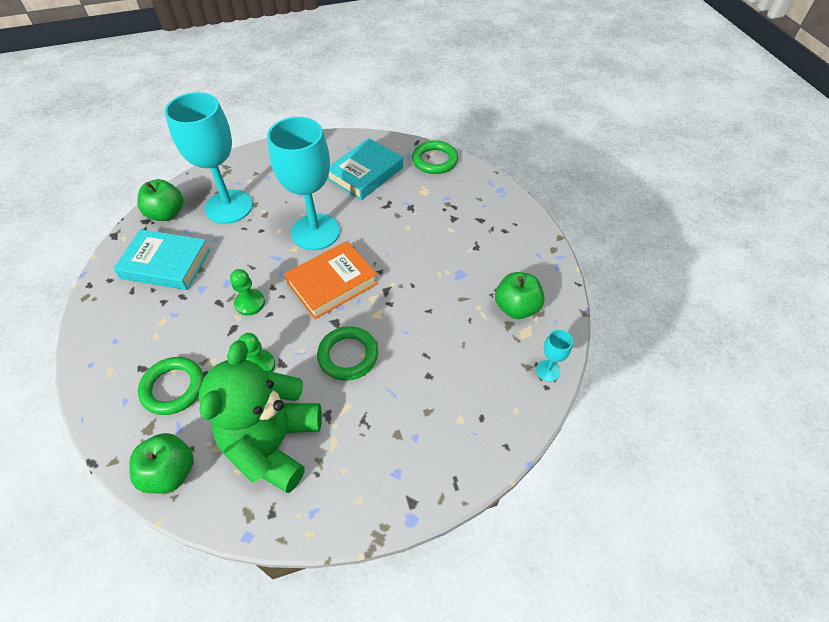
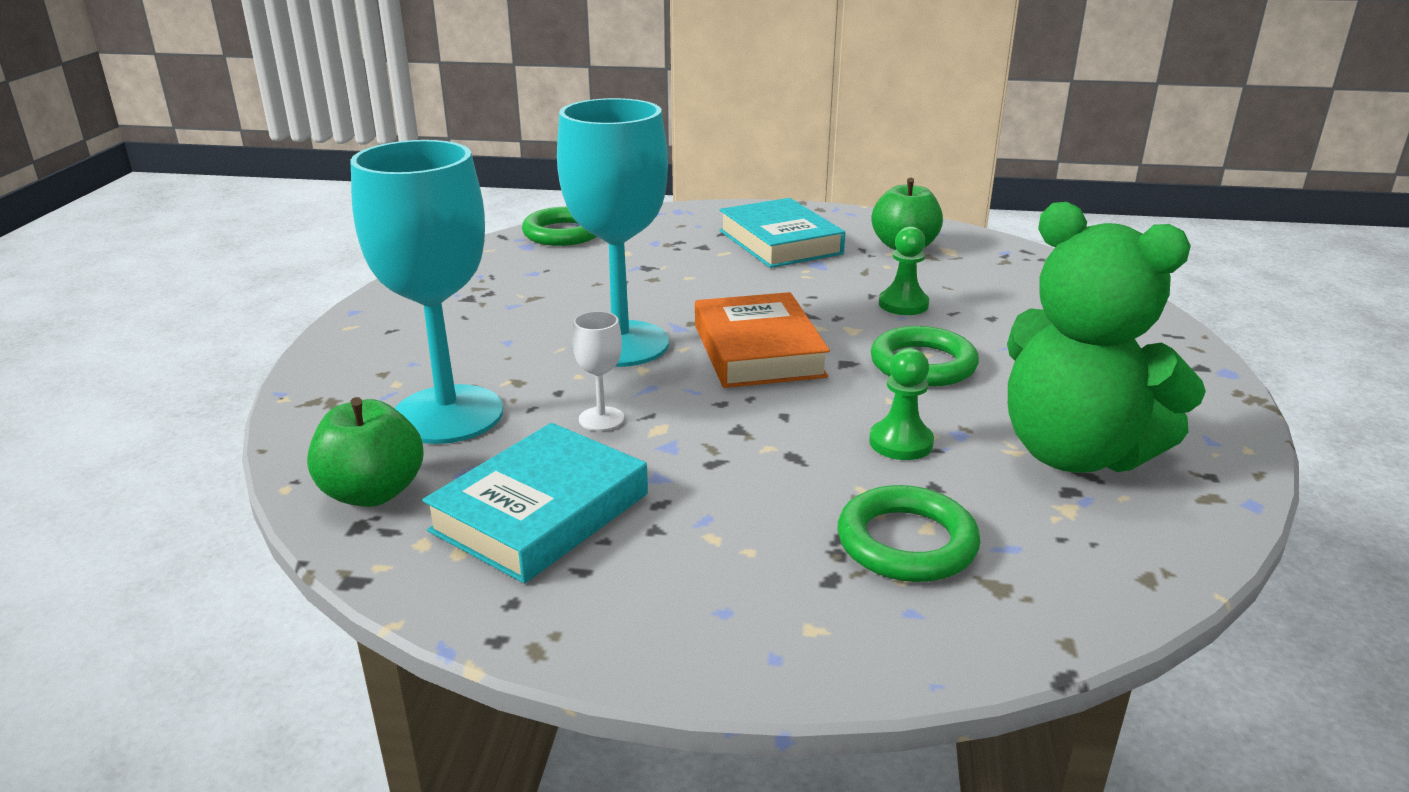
camera: 65 degrees left, 25 degrees down
(170, 472) = (1111, 569): green apple -> none
(242, 253) = (601, 419): none -> white goblet
(250, 303) = (743, 430): green pawn -> green pawn (903, 304)
(365, 173) = (524, 282): turquoise book -> turquoise book (780, 242)
(548, 370) = (1017, 252): turquoise goblet -> none

